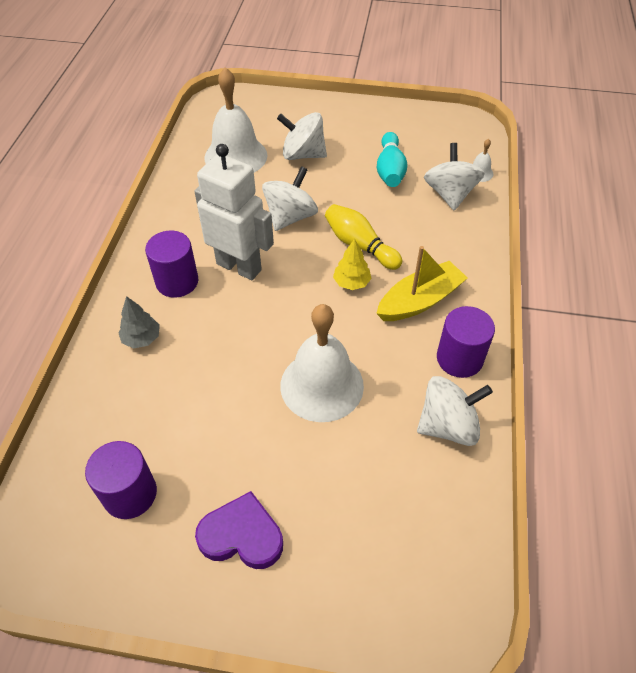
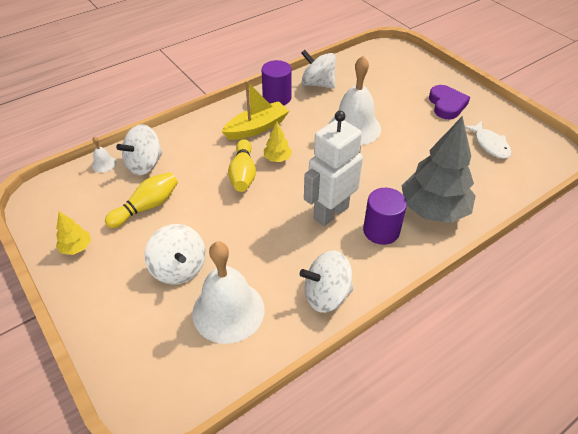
camera: 135 degrees left, 5 degrees down
(130, 494) = (489, 144): purple cylinder -> white fish
(142, 338) = (433, 210): grey tree -> grey tree, size x2.27
(239, 266) = (330, 212): white robot -> white robot turned 60 degrees clockwise
(242, 535) = (446, 105): purple heart -> purple heart turned 150 degrees counterclockwise
(290, 217) = (257, 222): white spinning top -> white spinning top (326, 295)
(388, 121) = (76, 247): none -> yellow tree
(390, 170) = (147, 207): turquoise bowling pin -> yellow bowling pin
(419, 301) = (257, 128): yellow boat -> yellow boat turned 135 degrees clockwise

